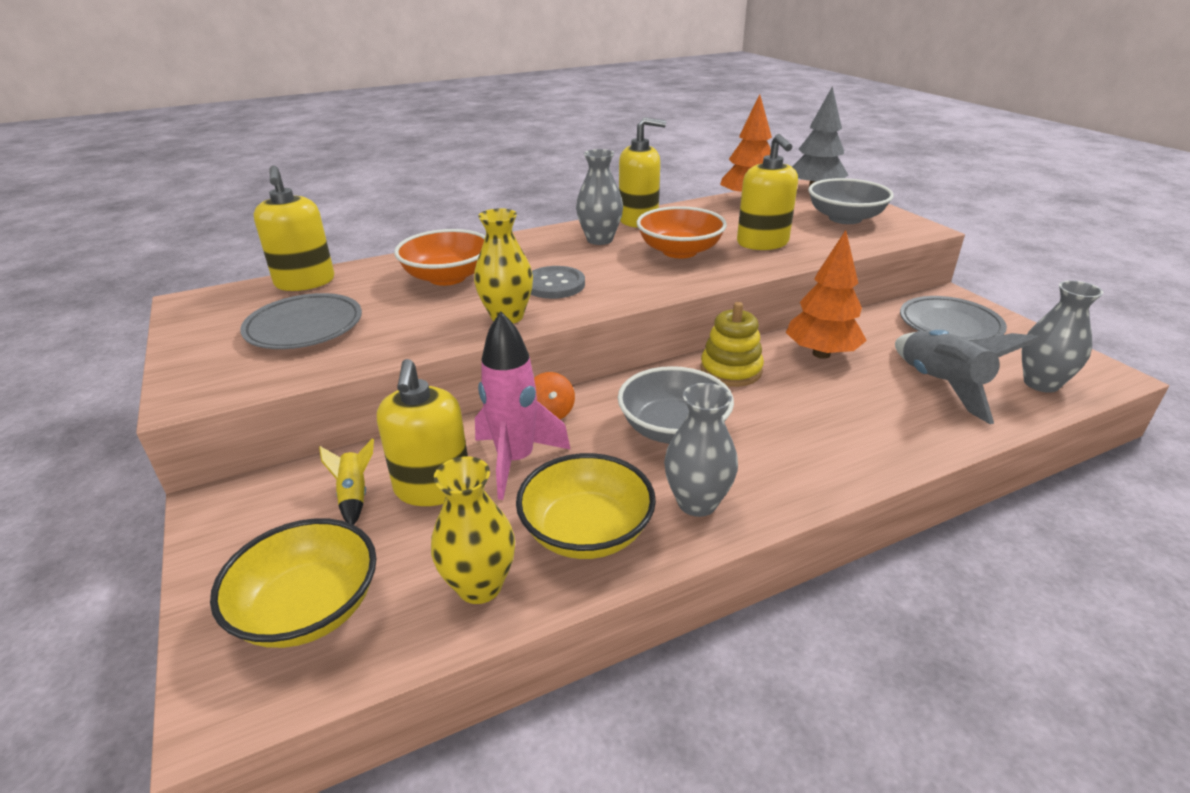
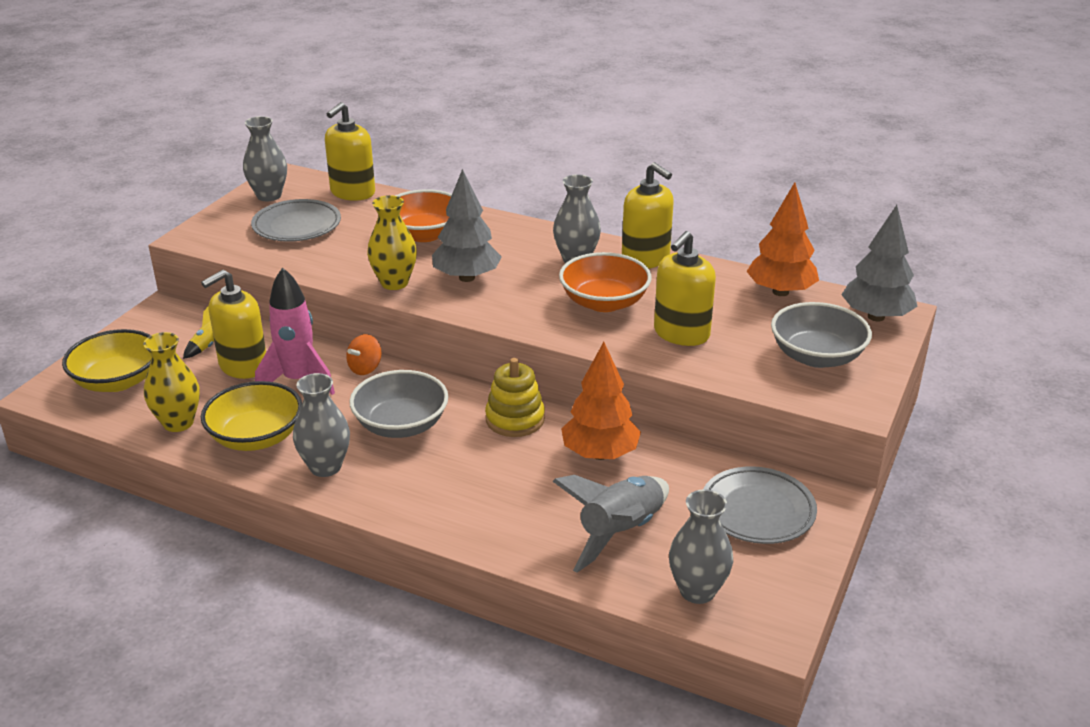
camera: 50 degrees right, 0 degrees up
(212, 322) = (269, 196): none -> grey vase
(554, 285) = (467, 277): grey button -> grey tree

